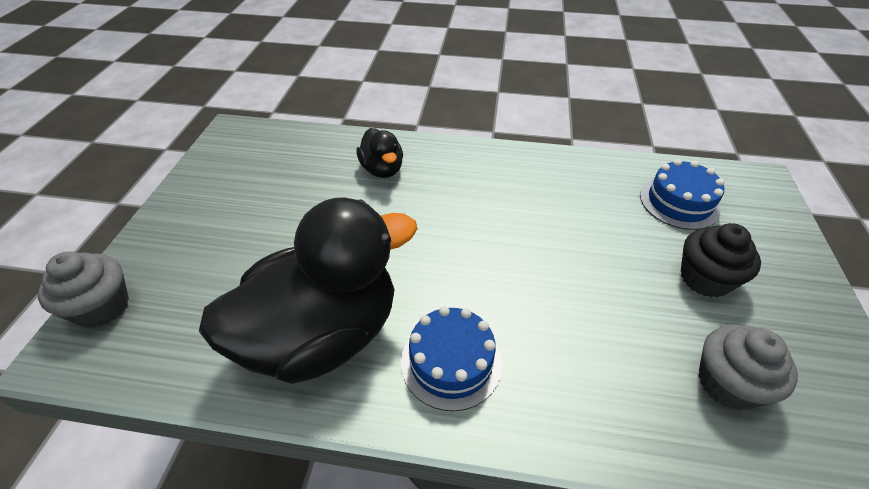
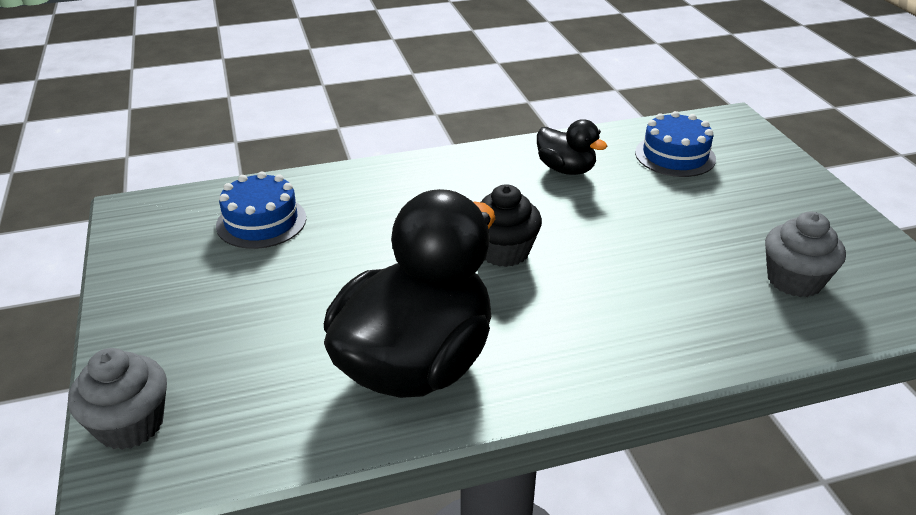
camera: 25 degrees left, 10 degrees down
(382, 169) = (359, 202): black duck -> black duck (566, 169)
(451, 362) = (559, 342): blue cake -> blue cake (261, 222)
(705, 278) = (732, 210): black cupcake -> black cupcake (503, 251)

